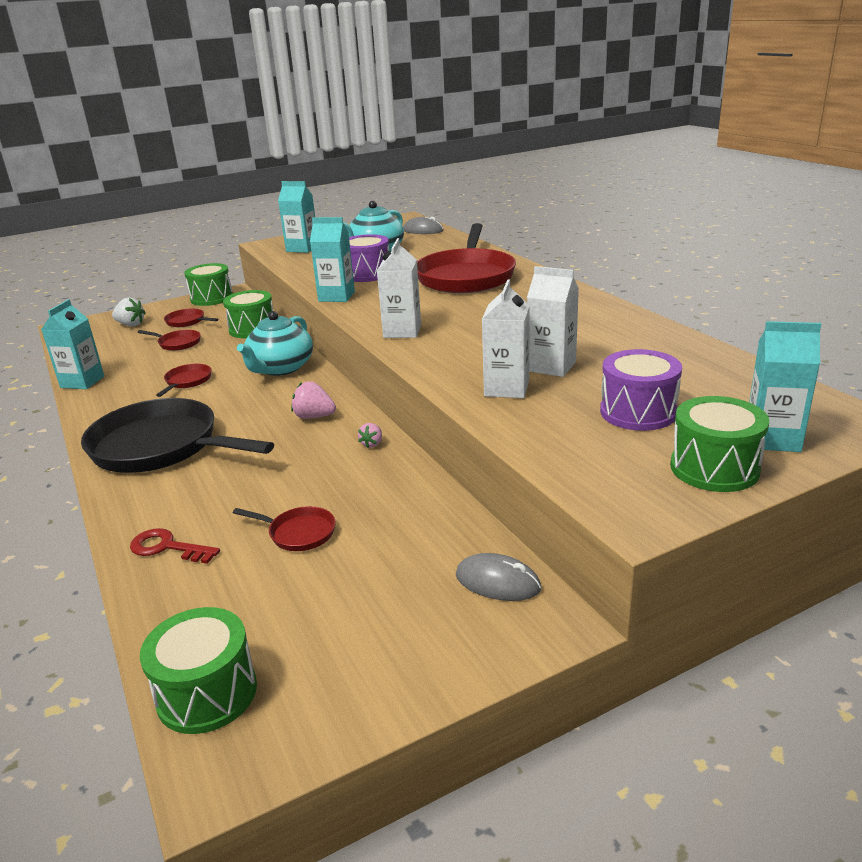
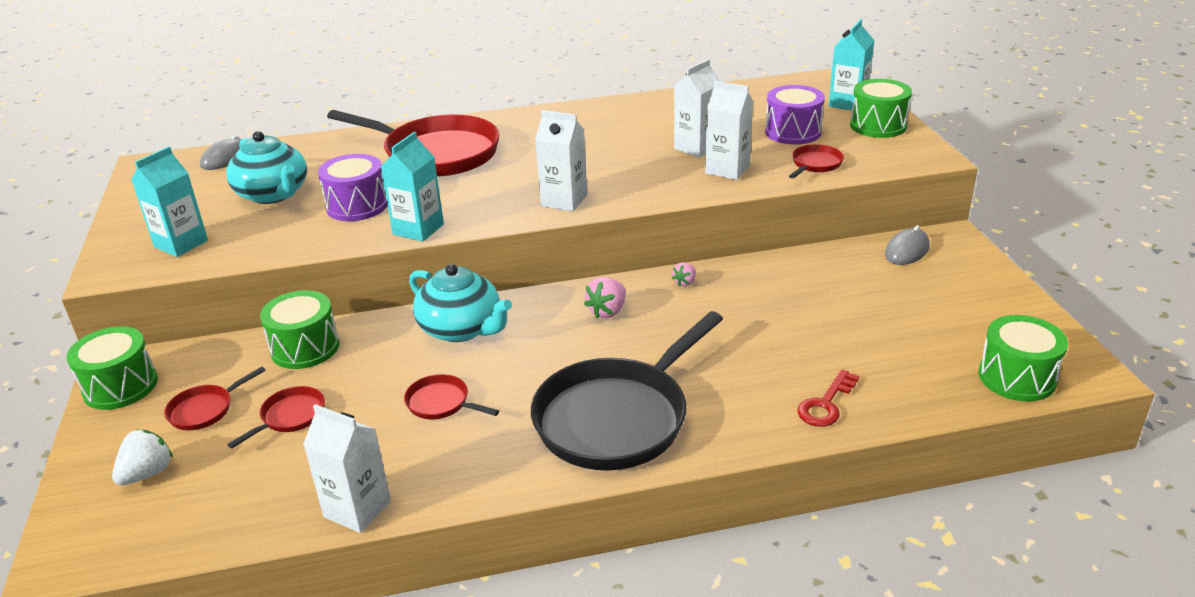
camera: 75 degrees left, 5 degrees up
(82, 382) = (357, 509): turquoise carton -> white carton
(298, 533) = (823, 330): red pan -> red pan (815, 164)
(372, 444) = (685, 282): pink strawberry -> pink strawberry turned 90 degrees clockwise

